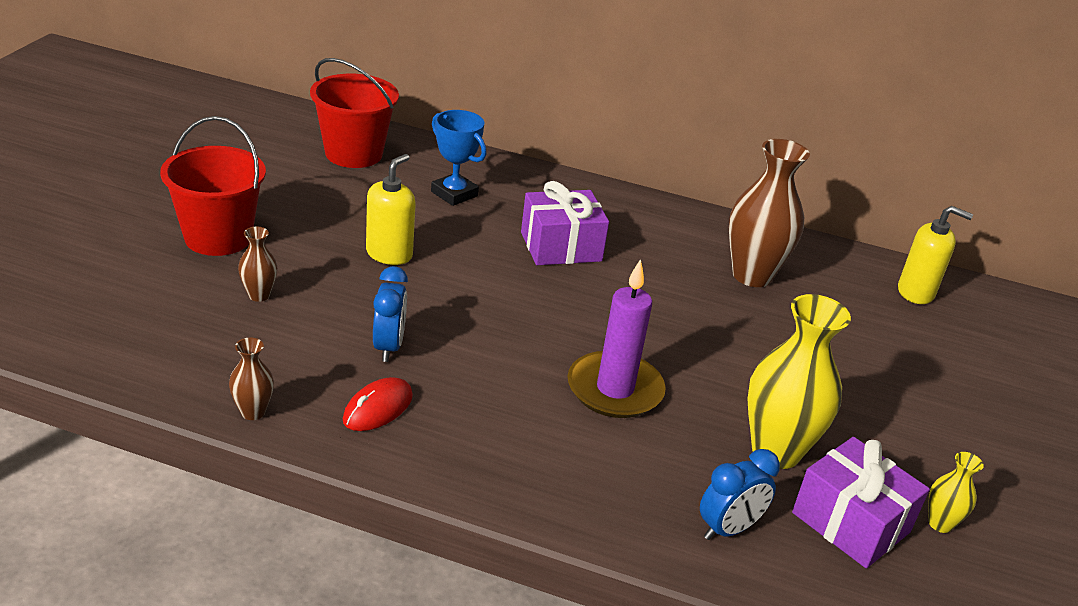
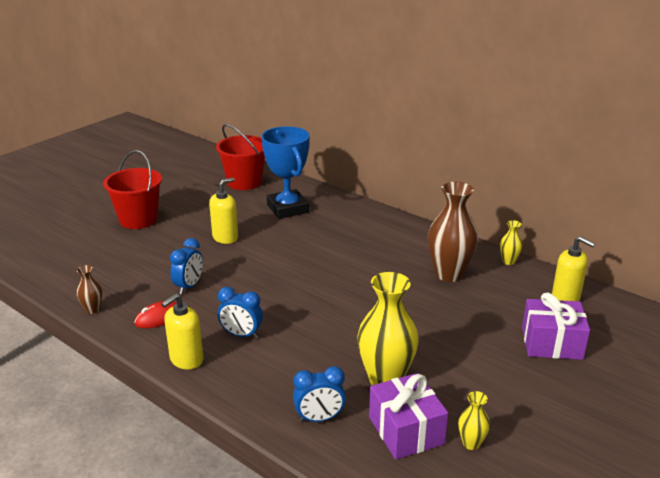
camera: 25 degrees right, 5 degrees down
(259, 295) = (138, 251): brown vase -> none
(454, 194) = (287, 208): blue trophy -> blue trophy, size x1.57
(471, 473) = (186, 359): none -> yellow soap dispenser
(528, 416) = (241, 335): none -> blue clock
(561, 247) = (332, 244): purple gift -> purple gift (551, 343)
(615, 389) = (306, 328): purple candle -> none
(814, 246) = (508, 261): none -> yellow vase

